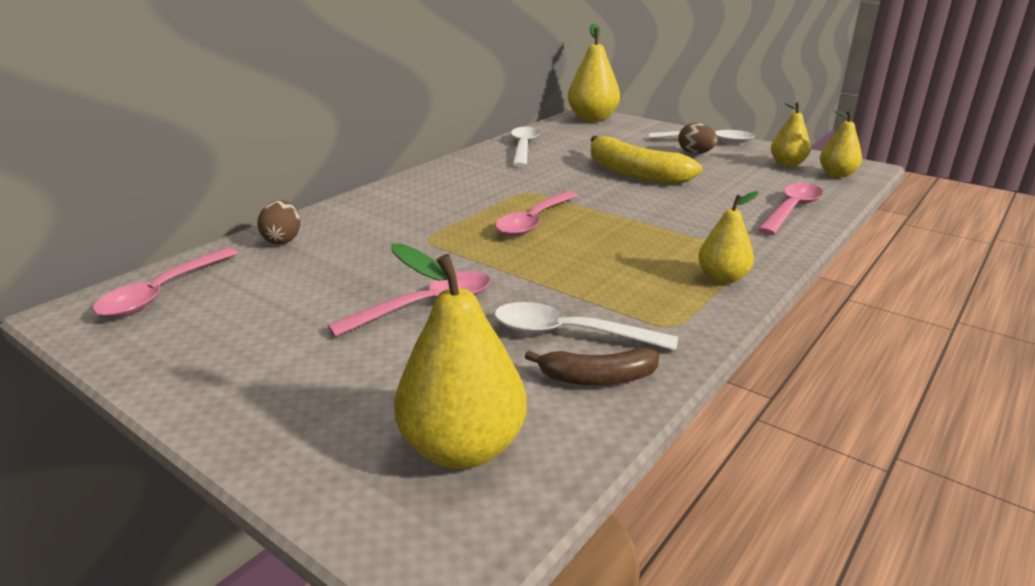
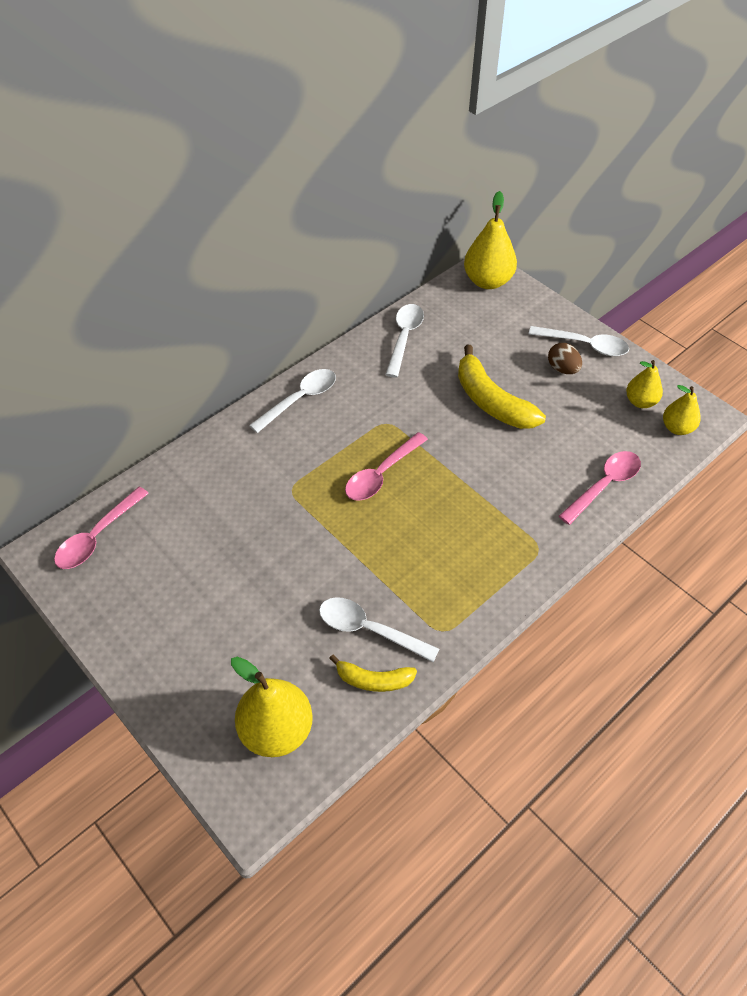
camera: 10 degrees right, 25 degrees up
(283, 240) = (182, 475): brown egg -> none
(421, 185) = (300, 399): none -> white spoon
(425, 306) = (276, 582): pink spoon -> none
(597, 378) = (373, 680): brown banana -> yellow banana
(722, 278) = (502, 579): yellow pear -> none

